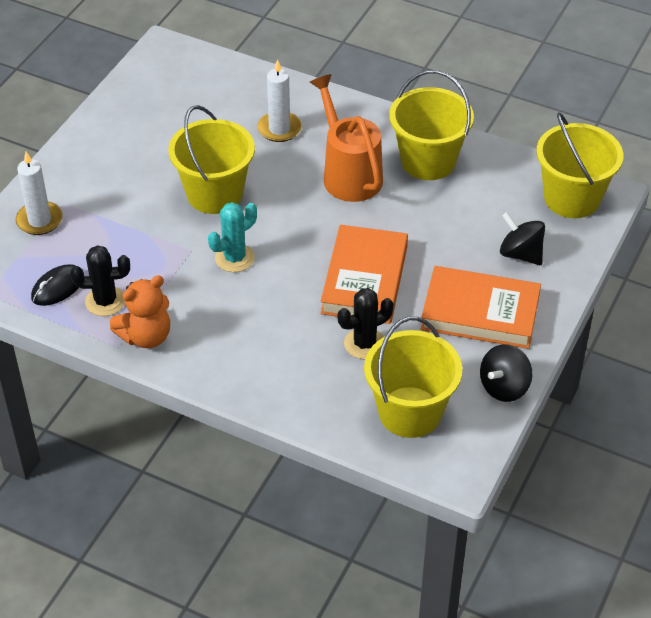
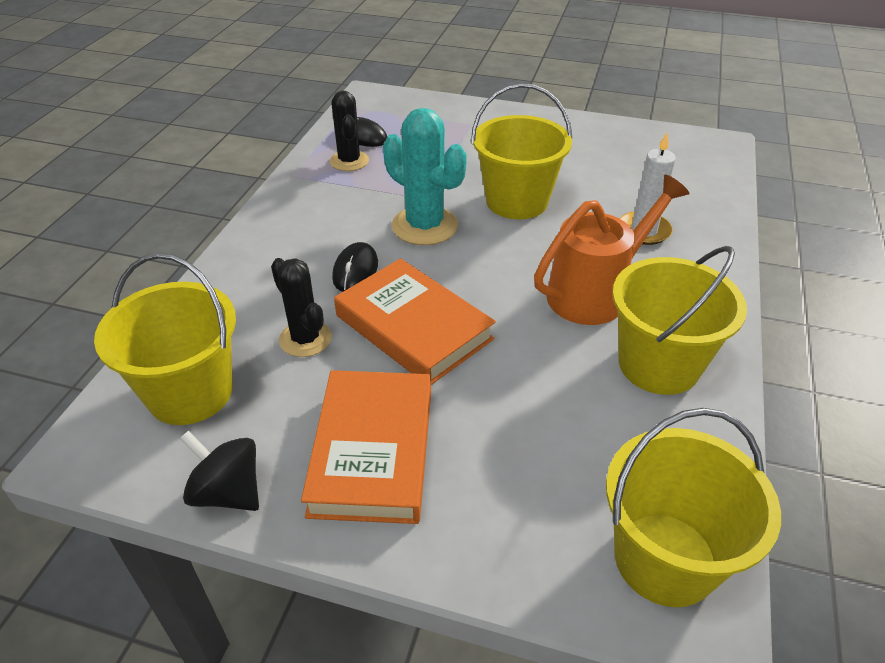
camera: 80 degrees right, 5 degrees down
(39, 220) = (443, 116): white candle -> none
(146, 336) = (306, 188): orange teddy bear -> none
(234, 258) = (424, 226): turquoise cactus -> turquoise cactus, size x1.51
(286, 308) = (355, 270): none -> black mouse
(364, 279) = (413, 327): orange book -> orange book turned 45 degrees clockwise
(520, 254) = (506, 492): black spinning top -> none

